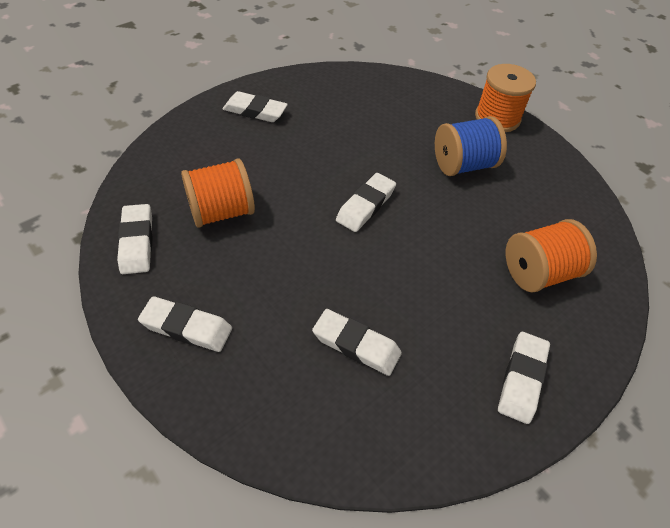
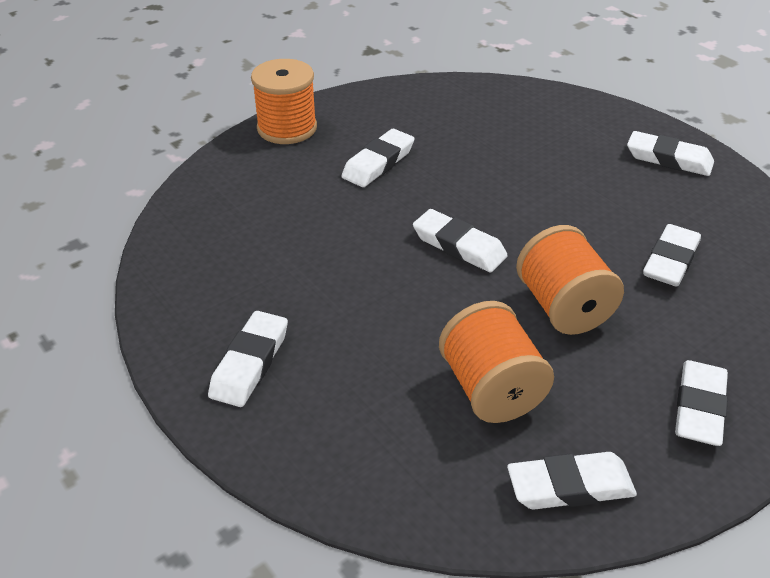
camera: 85 degrees left, 10 degrees down
(463, 165) = (378, 163): blue spool -> white eraser
(539, 273) = (538, 132): orange spool -> orange spool (563, 307)

